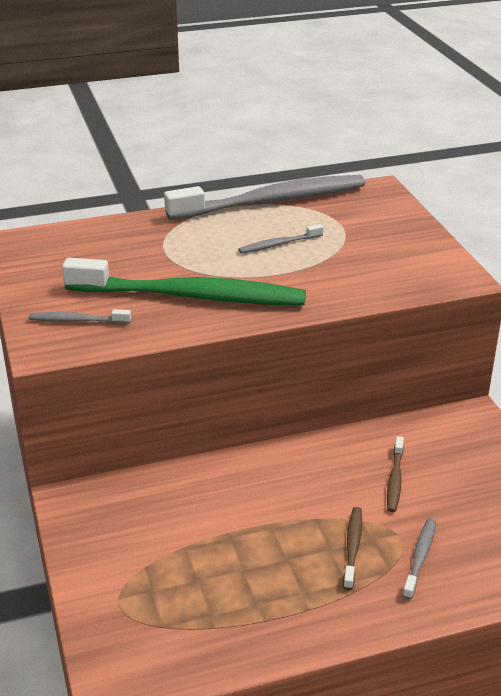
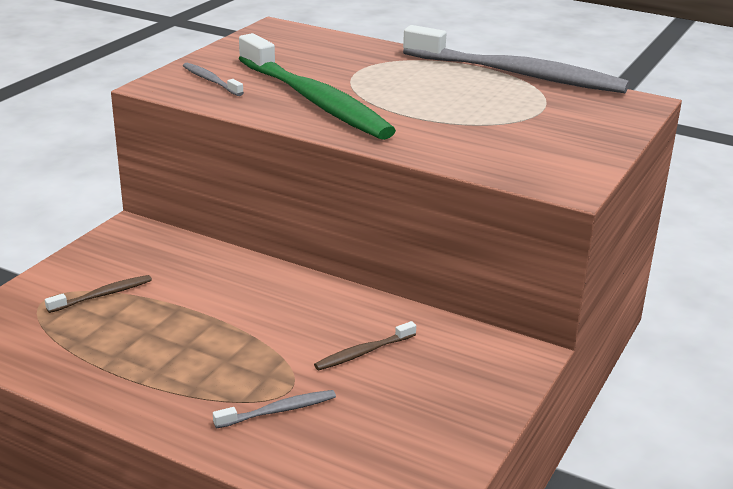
camera: 45 degrees right, 5 degrees down
(279, 244) = (456, 100): grey toothbrush -> none
(352, 547) = (244, 370): brown toothbrush -> brown toothbrush (103, 295)

